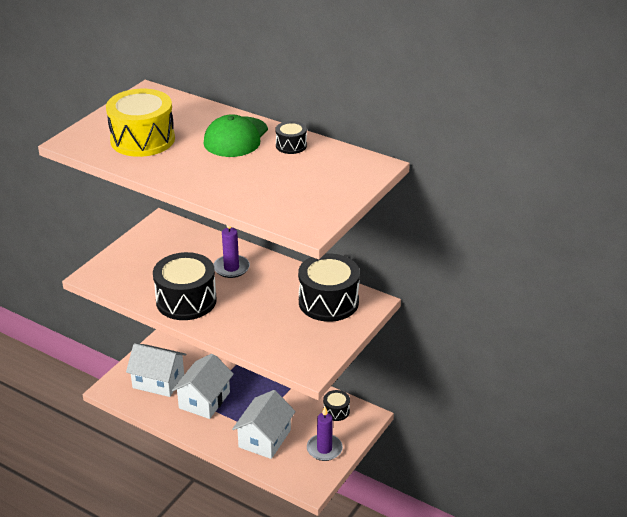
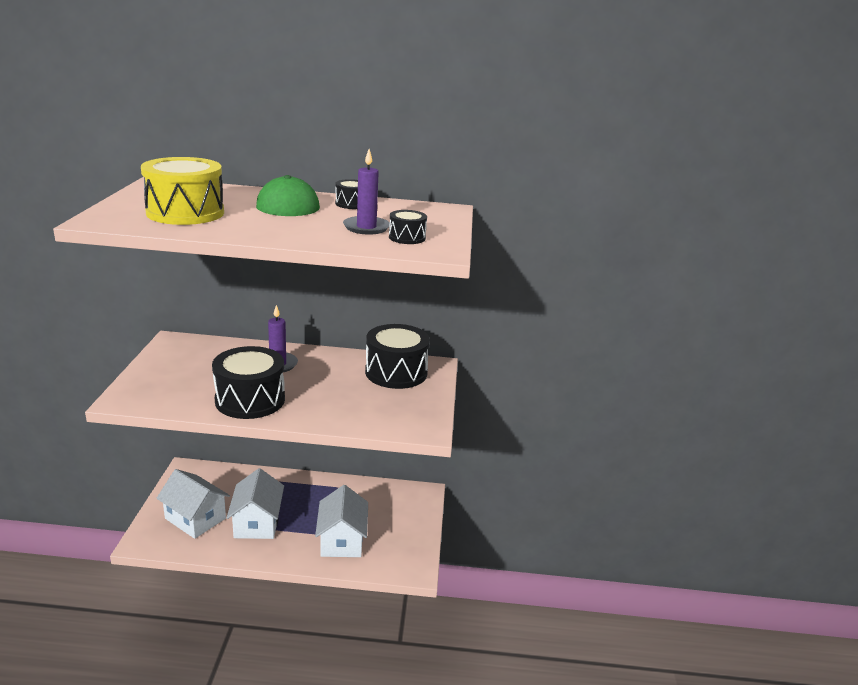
camera: 30 degrees left, 10 degrees down
(158, 381) = (195, 518): white house -> white house turned 45 degrees clockwise
(324, 449) = (406, 532): purple candle -> purple candle (366, 227)
(336, 411) = (394, 496): black drum -> black drum (407, 238)

